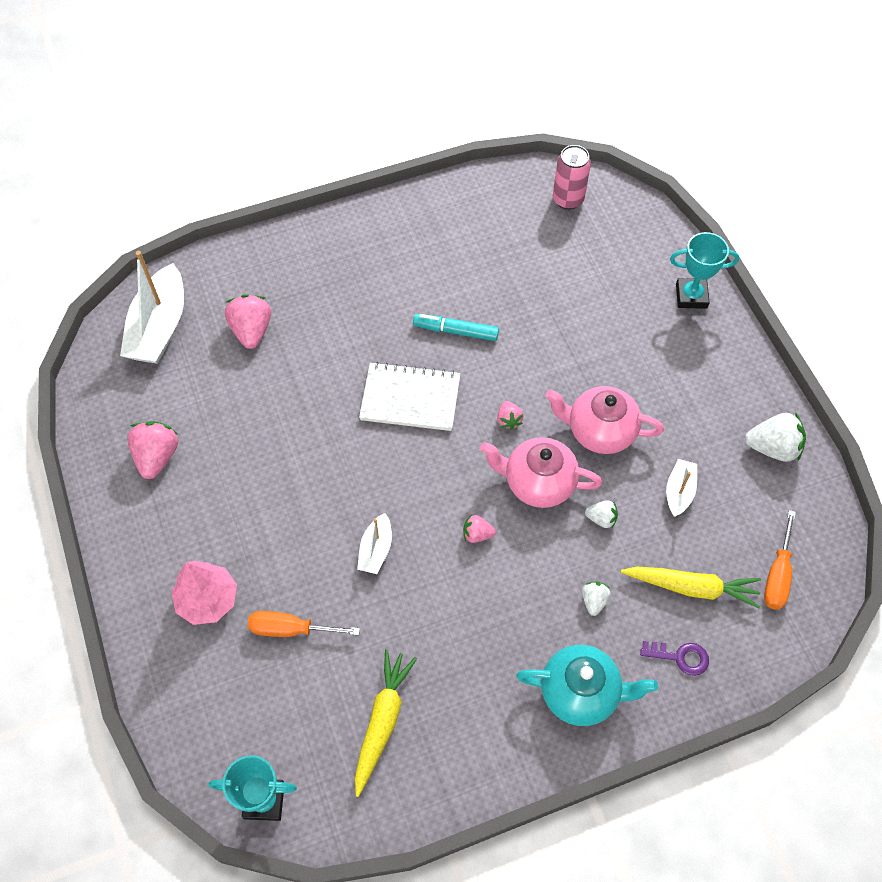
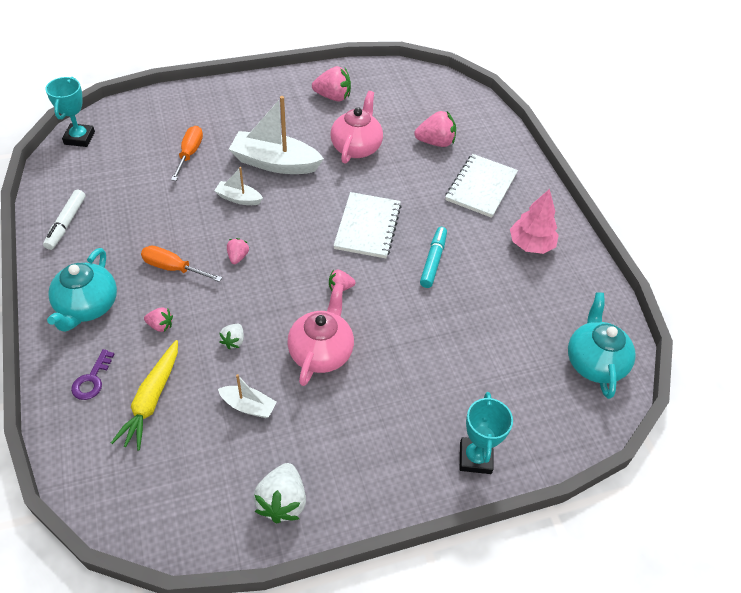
camera: 90 degrees right, 10 degrees down
(159, 327) = (439, 98): white boat -> white boat (275, 163)
(208, 600) = (222, 117): pink tree -> pink tree (531, 244)
(331, 284) = (481, 187): none -> white notebook
(382, 721) = (108, 194): yellow carrot -> none
(445, 763) = (66, 223): none -> white marker
(538, 482) = (276, 301): pink teapot -> pink teapot (356, 147)
(568, 199) = (594, 362): pink can -> turquoise teapot
(594, 601) = (160, 325): white strawberry -> pink strawberry
(777, 575) = (144, 475): orange screwdriver -> orange screwdriver (173, 268)

